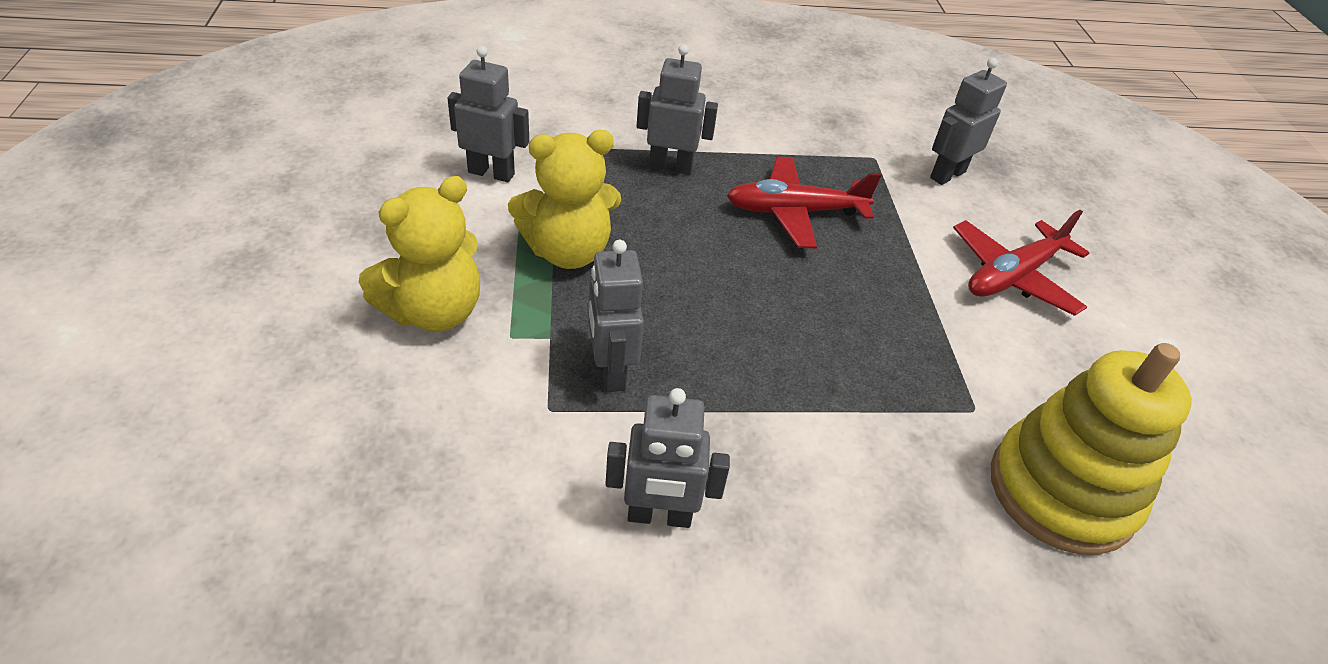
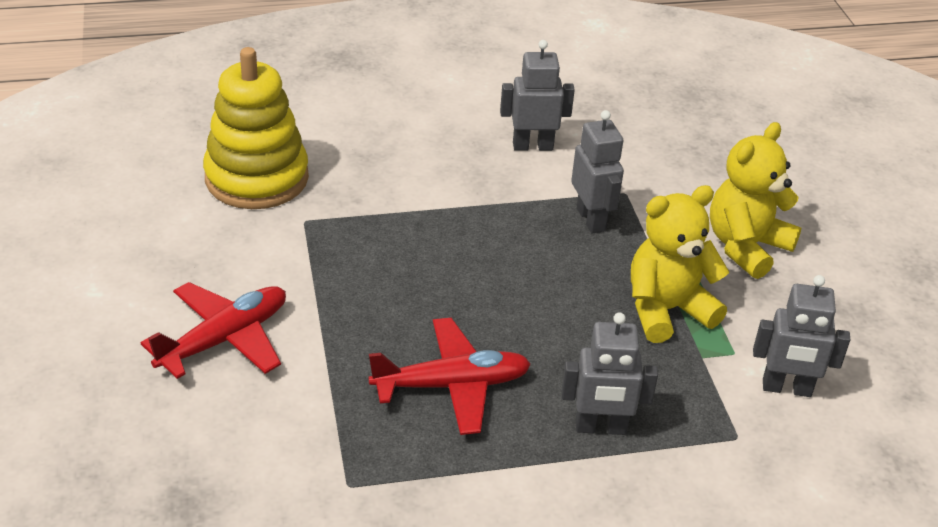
camera: 175 degrees right, 5 degrees down
(947, 175) = (255, 471): grey robot -> none

